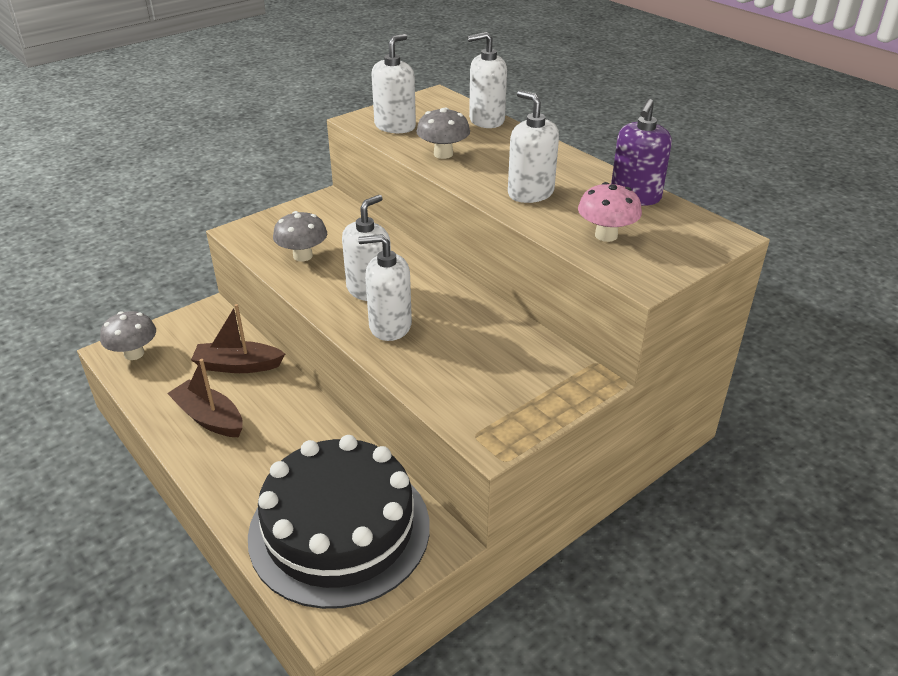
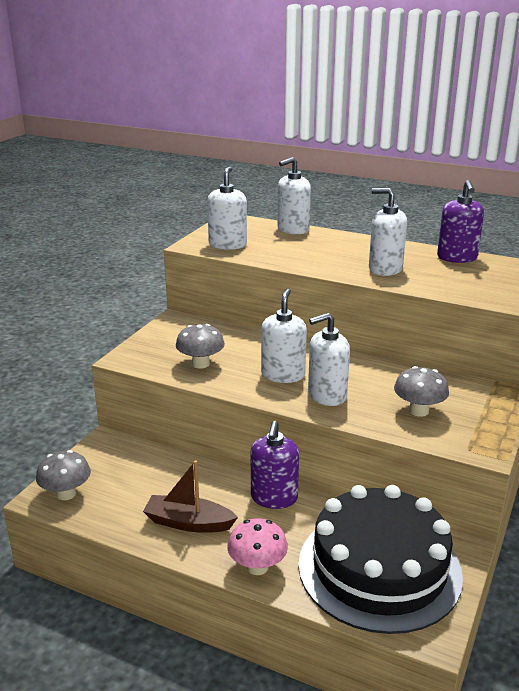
camera: 25 degrees left, 10 degrees down
(238, 365) = (174, 475): brown boat -> none
(307, 419) = (274, 498): none -> purple soap dispenser
(443, 154) = (289, 256): grey mushroom -> grey mushroom (418, 411)
(606, 235) = (468, 284): pink mushroom -> pink mushroom (257, 567)

